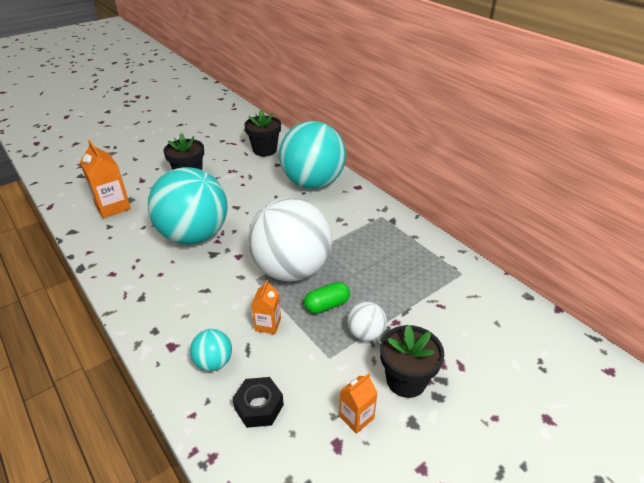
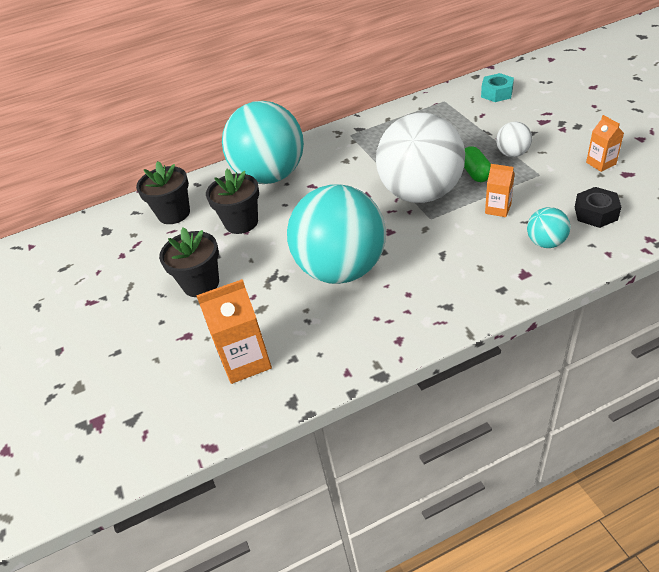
camera: 70 degrees left, 5 degrees up
(406, 380) = (563, 138): black flower pot -> black flower pot (241, 222)
(493, 316) = (496, 93): none -> turquoise nut

